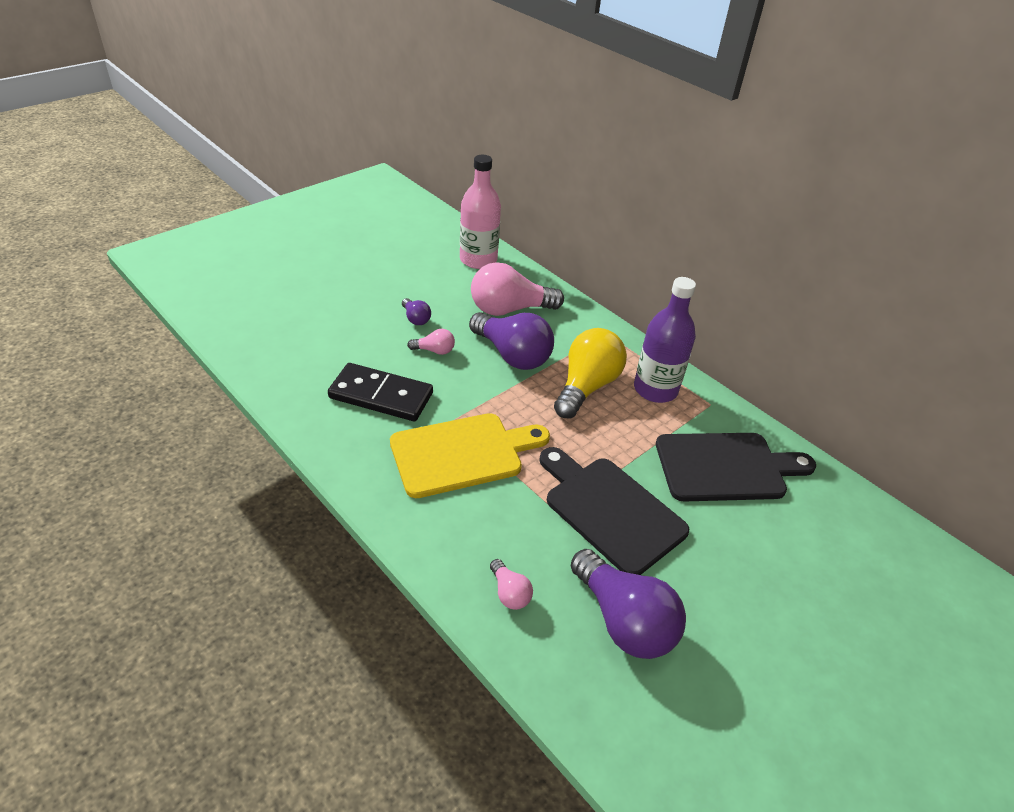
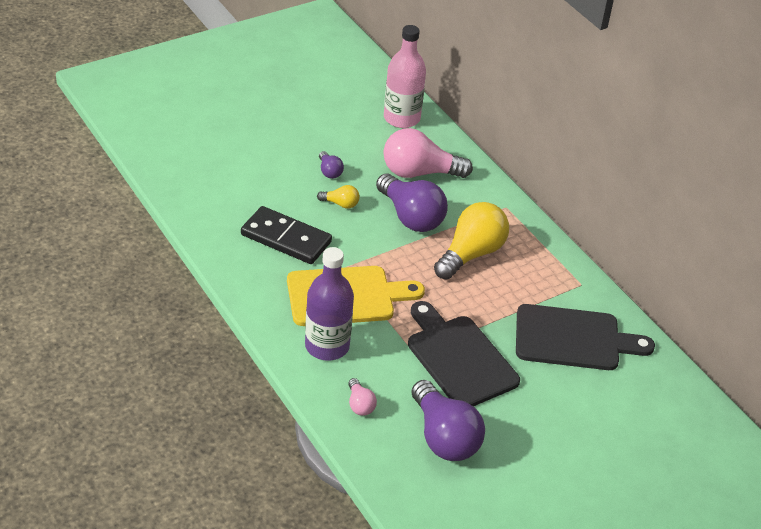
camera: 10 degrees right, 0 degrees up
(434, 350) = (340, 204): pink light bulb -> yellow light bulb
(655, 389) = (534, 264): purple bottle -> purple bottle (327, 346)

